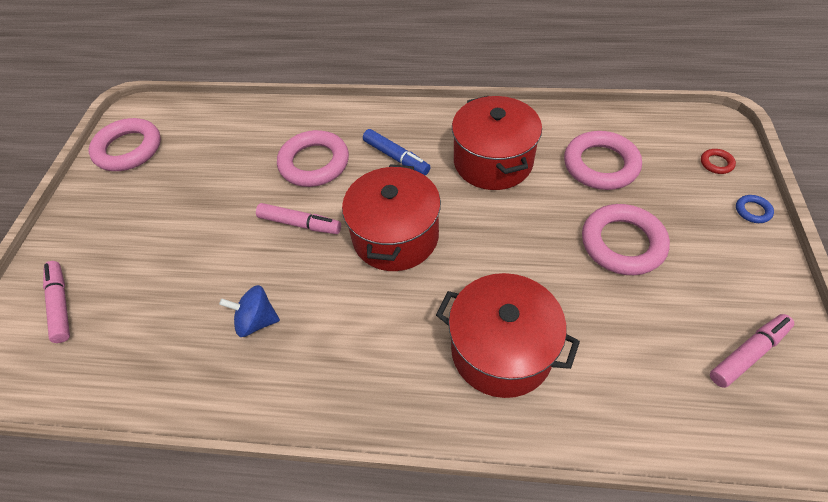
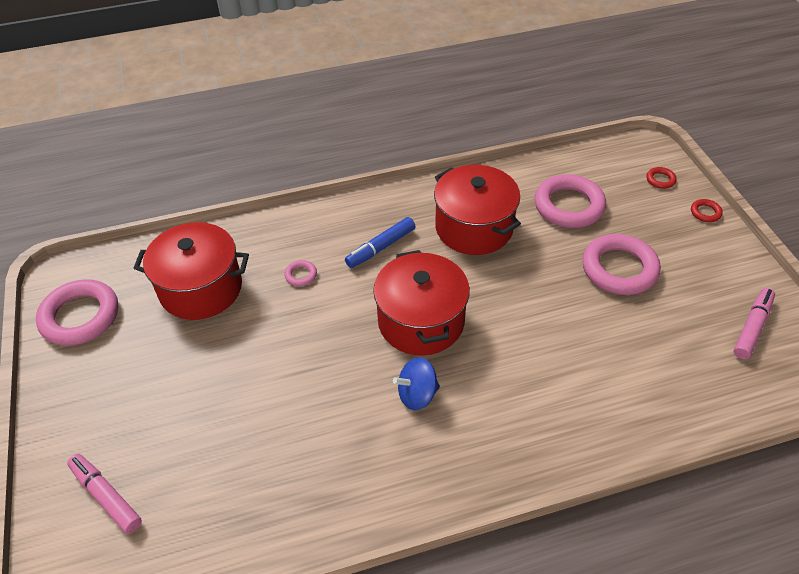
camera: 25 degrees left, 5 degrees down
(257, 321) = (331, 440): blue spinning top -> blue spinning top (417, 395)
(300, 224) = (320, 337): pink marker -> none
(314, 163) = (301, 275): pink ring -> pink ring, size x0.43
(396, 157) = (381, 247): blue marker -> blue marker turned 120 degrees clockwise
(501, 350) = (566, 389): red pot -> red pot (201, 288)
(752, 211) = (705, 212): blue ring -> red ring

